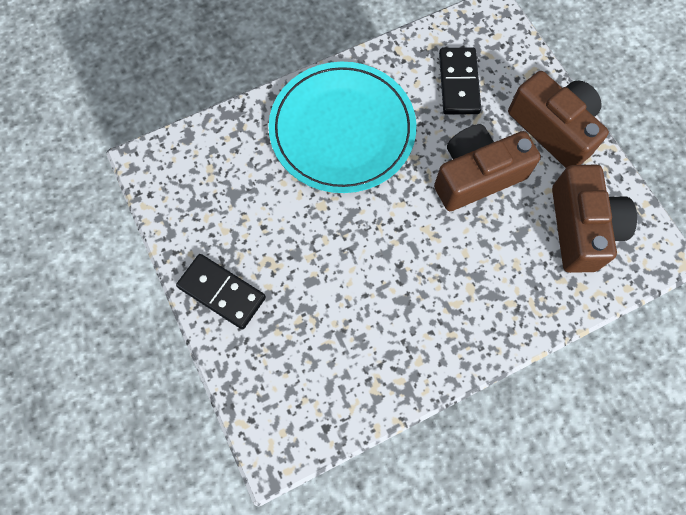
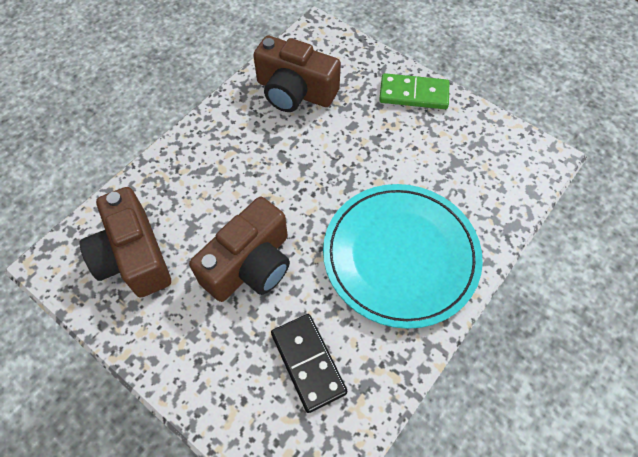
camera: 155 degrees right, 10 degrees down
(221, 292) = (413, 94): black domino -> green domino
(553, 129) = (185, 351): brown camera -> brown camera (295, 92)

